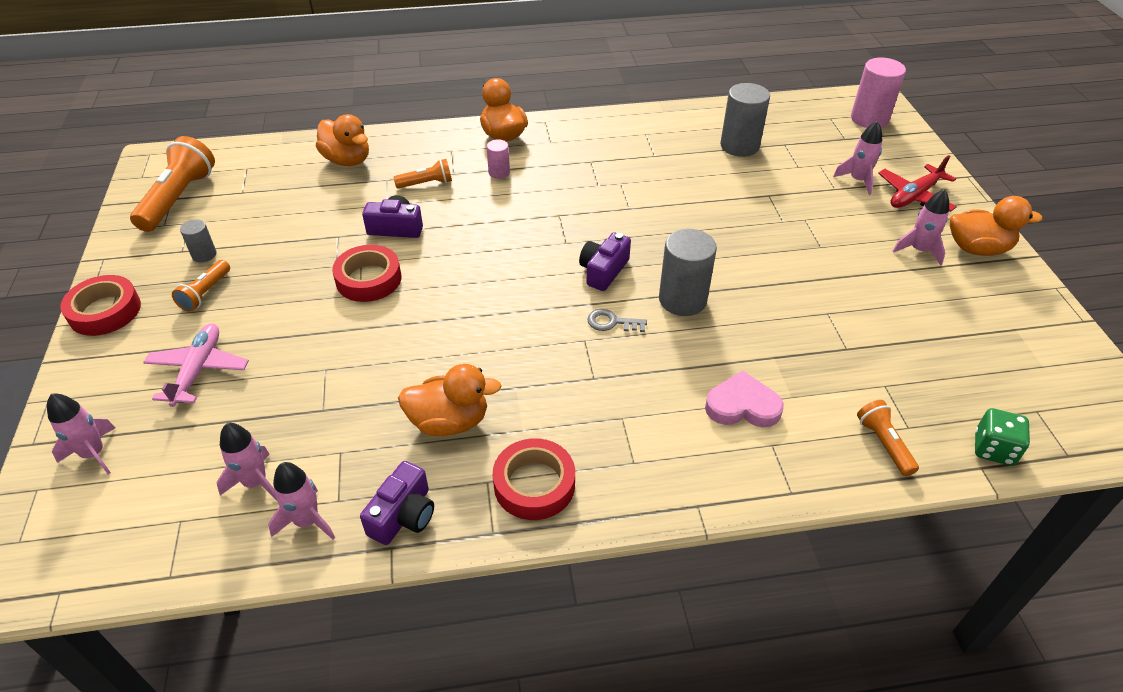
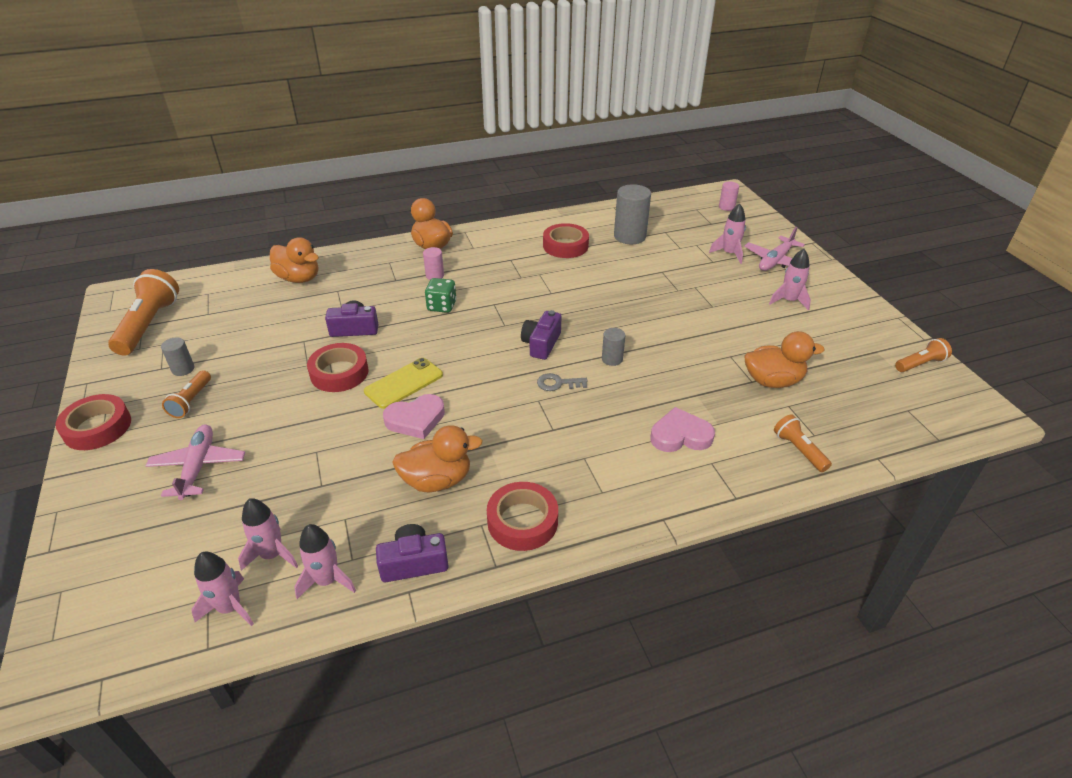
camera: 10 degrees left, 5 degrees down
(94, 454) = (111, 552): pink rocket -> pink rocket (230, 608)
(403, 515) = (414, 563): purple camera -> purple camera turned 120 degrees counterclockwise
(427, 183) = (374, 290): orange flashlight -> orange flashlight (920, 364)
(437, 300) = (404, 383): none -> yellow phone
(441, 346) = (416, 419): none -> pink heart
(659, 150) = (565, 246): none -> red tape
(682, 300) = (612, 359): grey cylinder -> grey cylinder, size x0.53
(869, 119) = (726, 207): pink cylinder -> pink cylinder, size x0.53
(914, 196) = (775, 261): red plane -> pink plane
(977, 249) = (832, 295): orange duck -> orange duck (772, 381)
(993, 449) = (883, 443): green dice -> green dice (442, 306)

